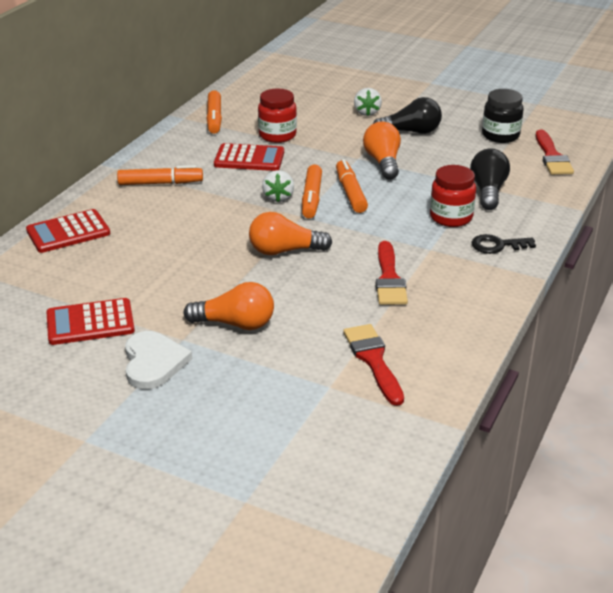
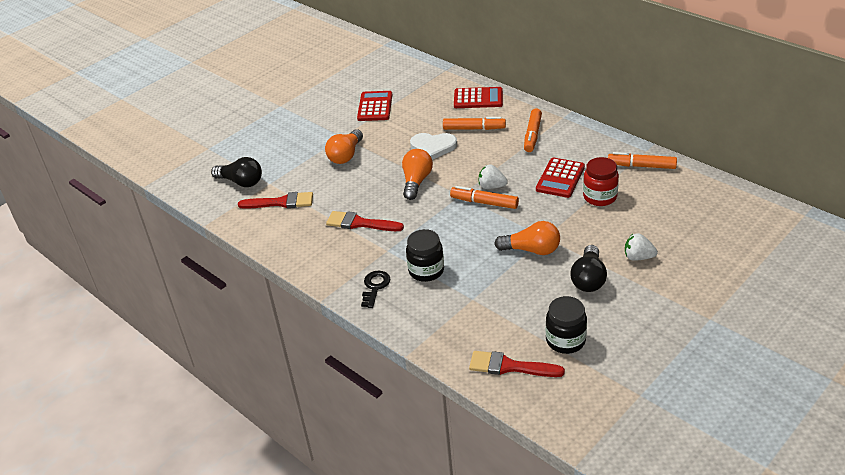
camera: 110 degrees right, 5 degrees up
(68, 232) = (478, 98): red calculator -> red calculator turned 105 degrees clockwise
(153, 362) = (327, 126): white heart -> white heart (433, 147)
(350, 192) = (486, 223): orange marker -> orange marker (474, 129)
(451, 217) = (426, 271): red jar -> black jar
(488, 191) = (459, 303): black light bulb -> black light bulb (241, 182)

